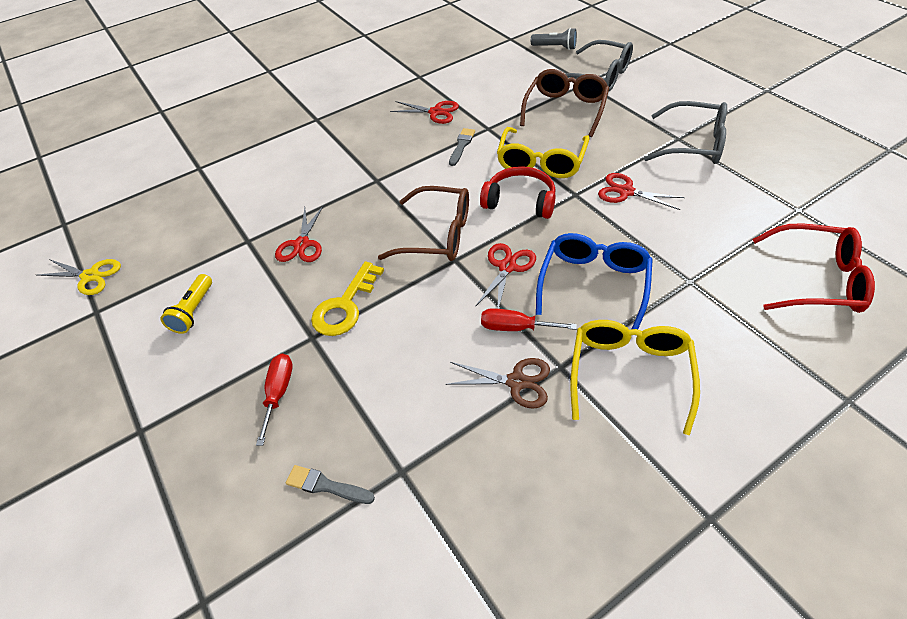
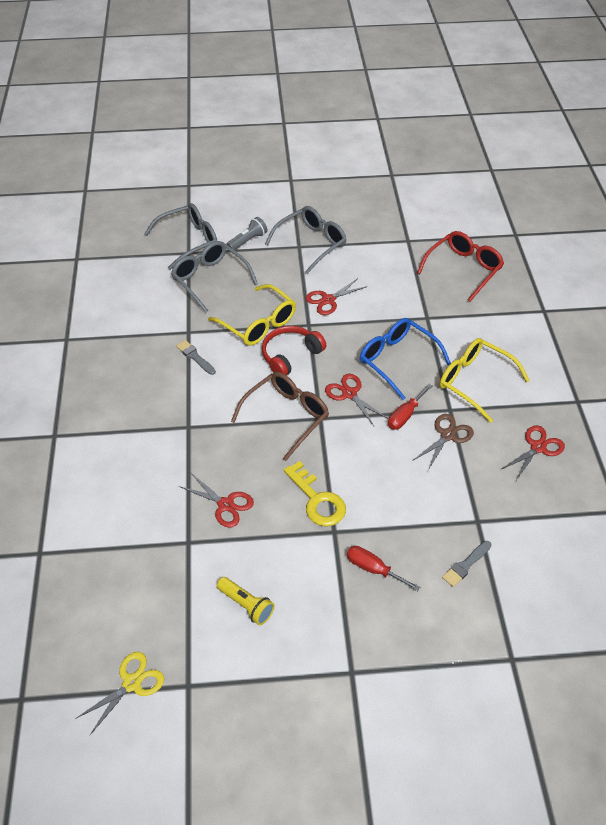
camera: 65 degrees left, 0 degrees up
(435, 112) = (133, 352): red scissors -> red scissors (538, 447)
(555, 47) = (121, 242): grey flashlight -> grey flashlight (247, 241)
(565, 109) = (210, 279): brown glasses -> grey glasses

